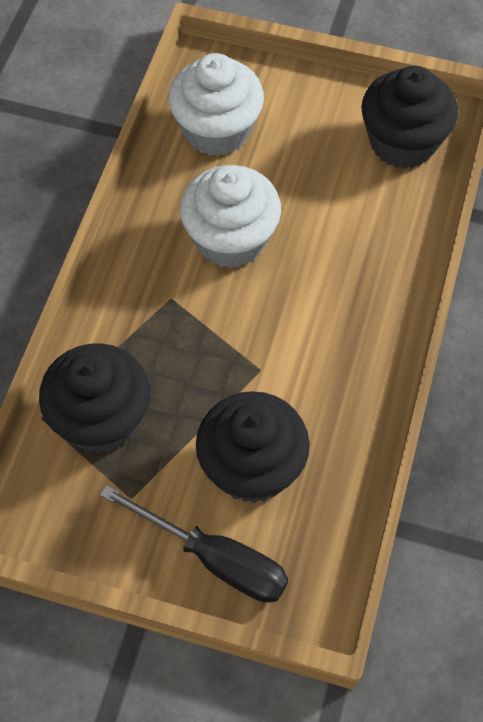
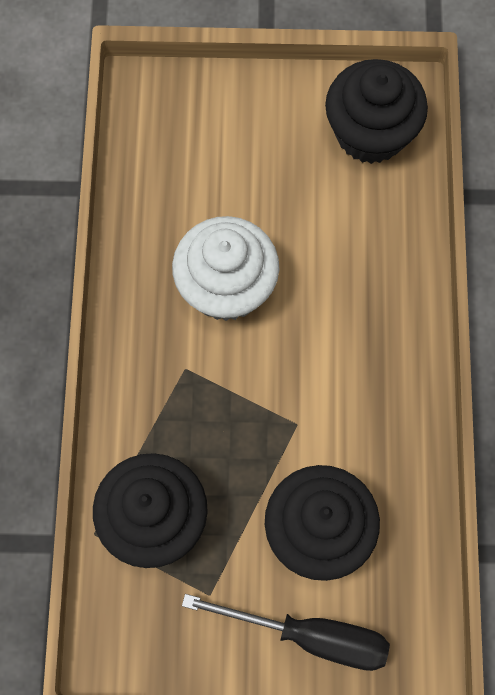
camera: 15 degrees left, 10 degrees up
(217, 130) = (176, 164): white cupcake -> none

